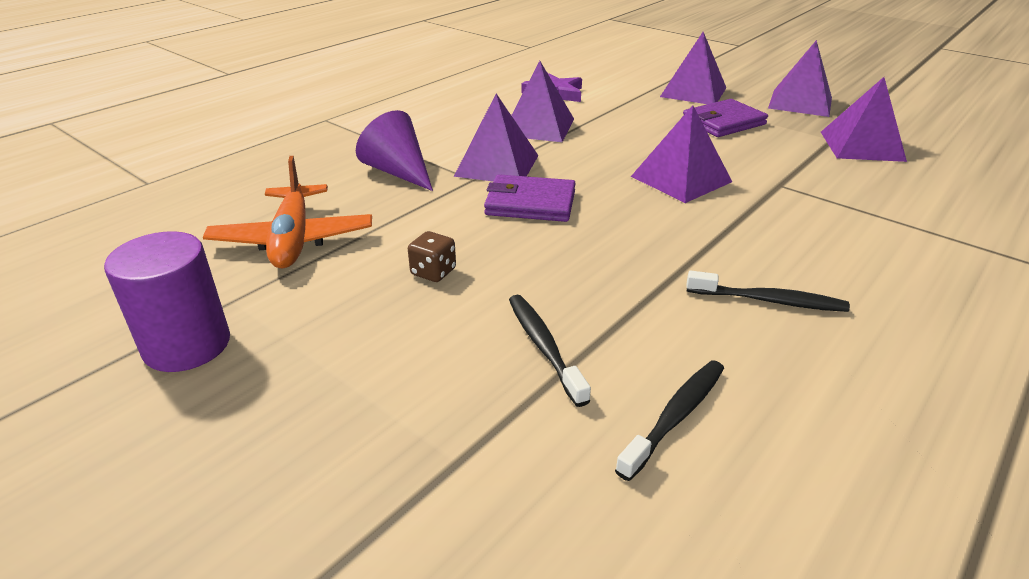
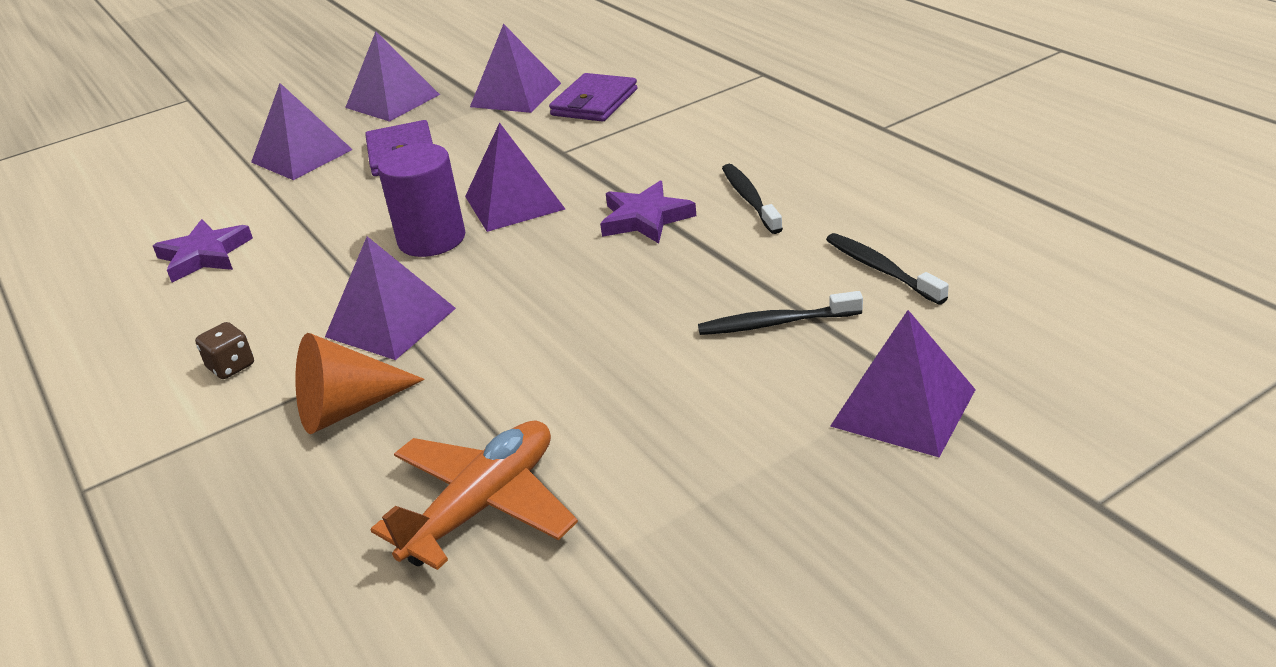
camera: 70 degrees left, 0 degrees up
(187, 345) = (691, 585): purple cylinder -> purple cylinder (432, 239)
(293, 239) = (483, 506): orange plane -> orange plane turned 60 degrees counterclockwise
(398, 172) = (347, 408): purple cone -> orange cone
(433, 272) = (619, 385): brown dice -> brown dice (231, 366)
(530, 203) = (505, 305): purple wallet -> purple wallet (594, 102)
(538, 127) = (301, 280): purple pyramid -> purple pyramid (903, 407)
(693, 244) = (645, 218): none -> purple star
(769, 301) = (749, 199): black toothbrush -> black toothbrush turned 45 degrees counterclockwise

